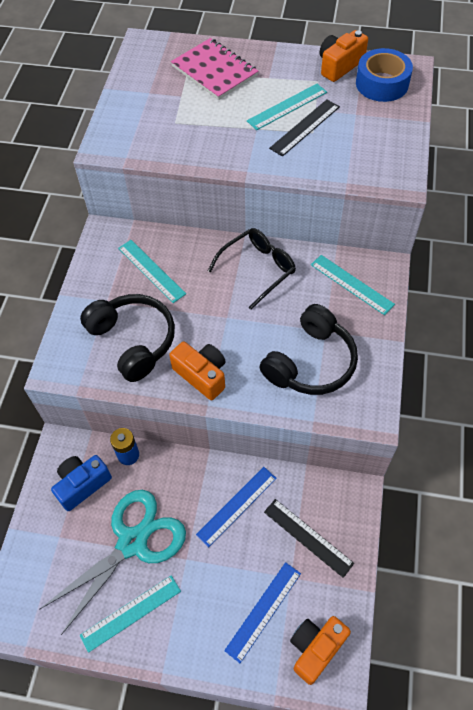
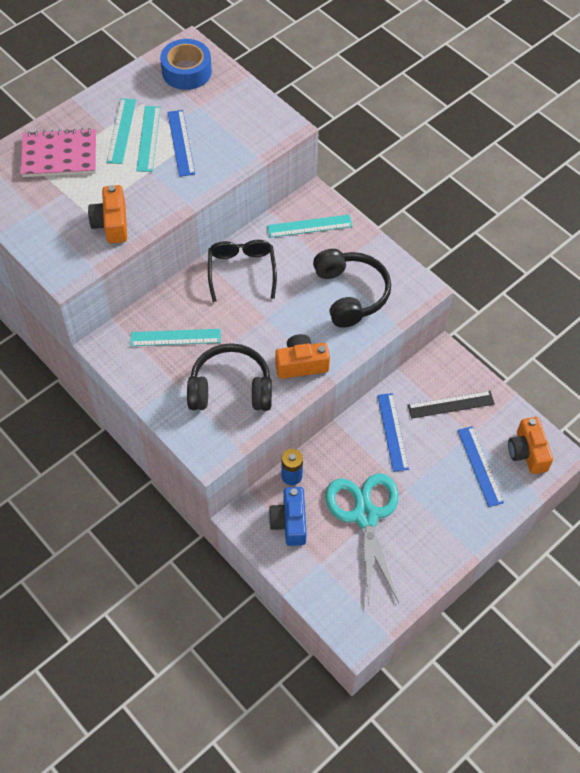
camera: 55 degrees left, 0 degrees up
(130, 612) = (417, 549): turquoise ruler -> turquoise ruler (121, 131)
(305, 127) = (181, 143): black ruler -> blue ruler
(339, 66) = (141, 81): orange camera -> orange camera (112, 224)

